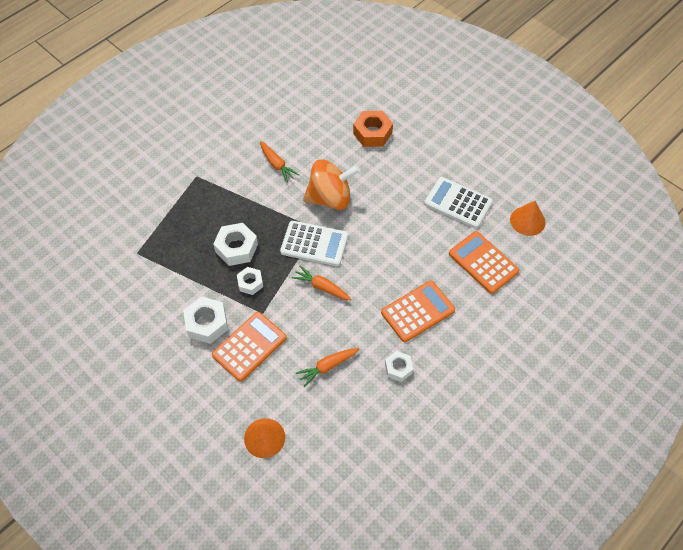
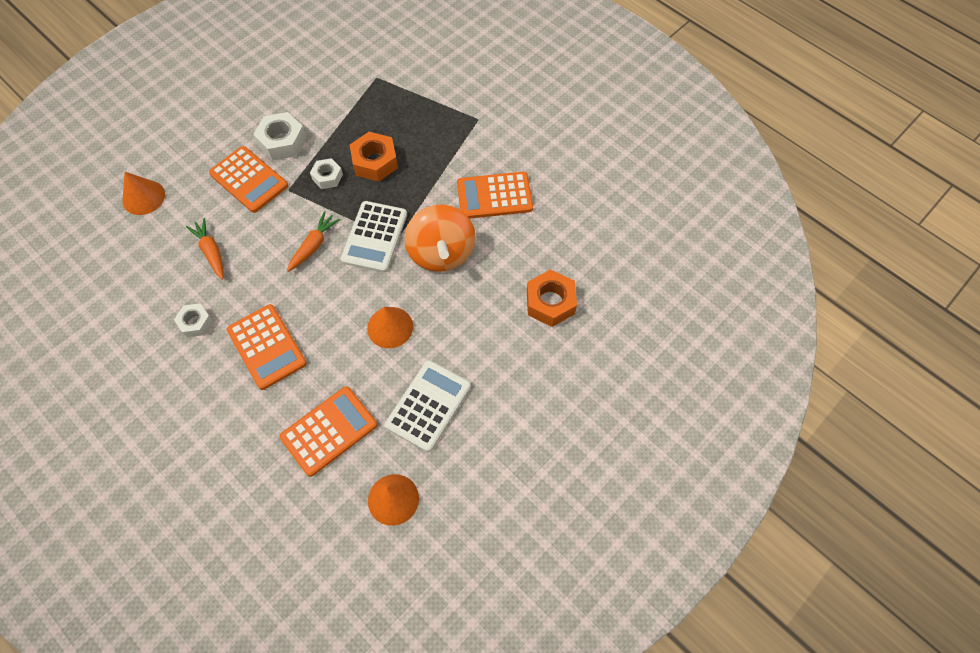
camera: 90 degrees right, 5 degrees up
(236, 248) = (375, 162): white nut -> orange nut
(277, 165) = (494, 196): orange carrot -> orange calculator
(396, 229) = (390, 327): none -> orange cone

